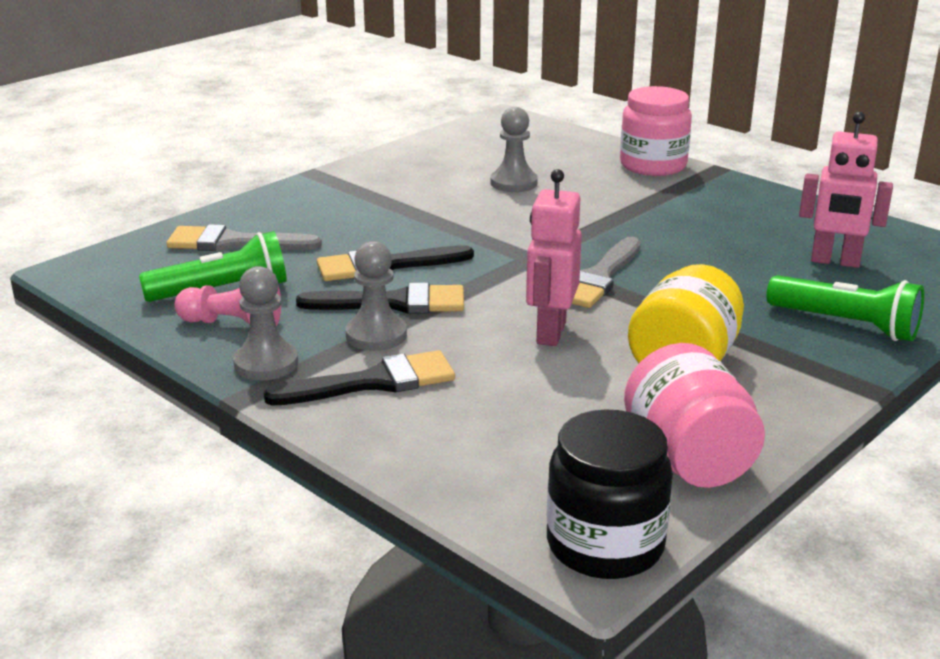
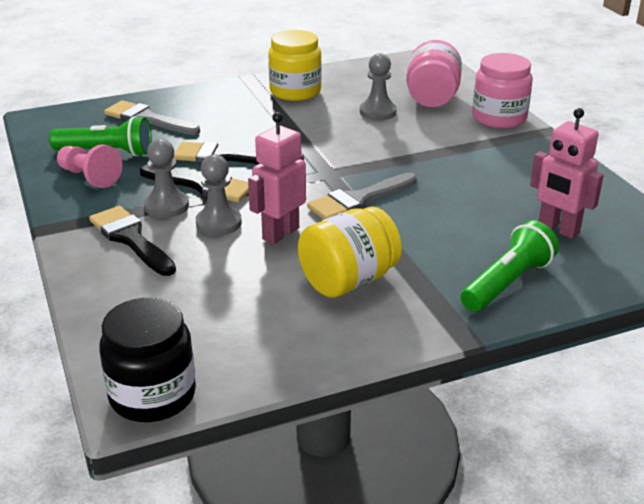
camera: 25 degrees right, 5 degrees up
(266, 363) = (81, 209): grey pawn -> grey pawn (218, 223)
(373, 382) = (131, 239): black brush -> black brush turned 135 degrees counterclockwise
(390, 178) = (295, 91): none -> yellow jar
(688, 459) = (273, 353): pink jar -> pink jar (432, 98)
(846, 325) = (507, 283): green flashlight -> green flashlight turned 105 degrees counterclockwise

